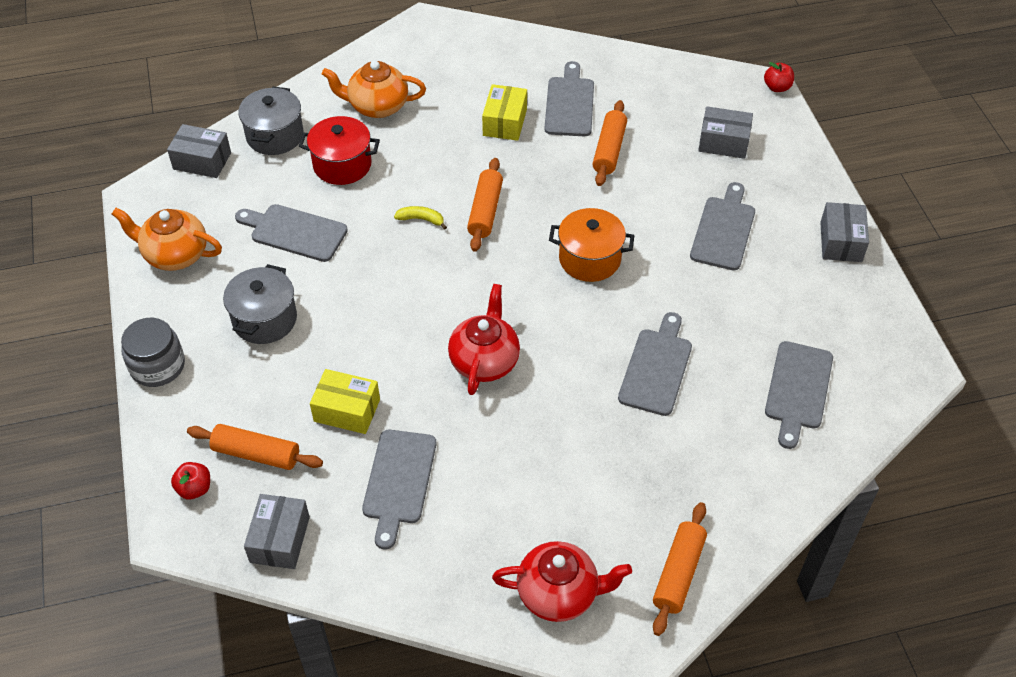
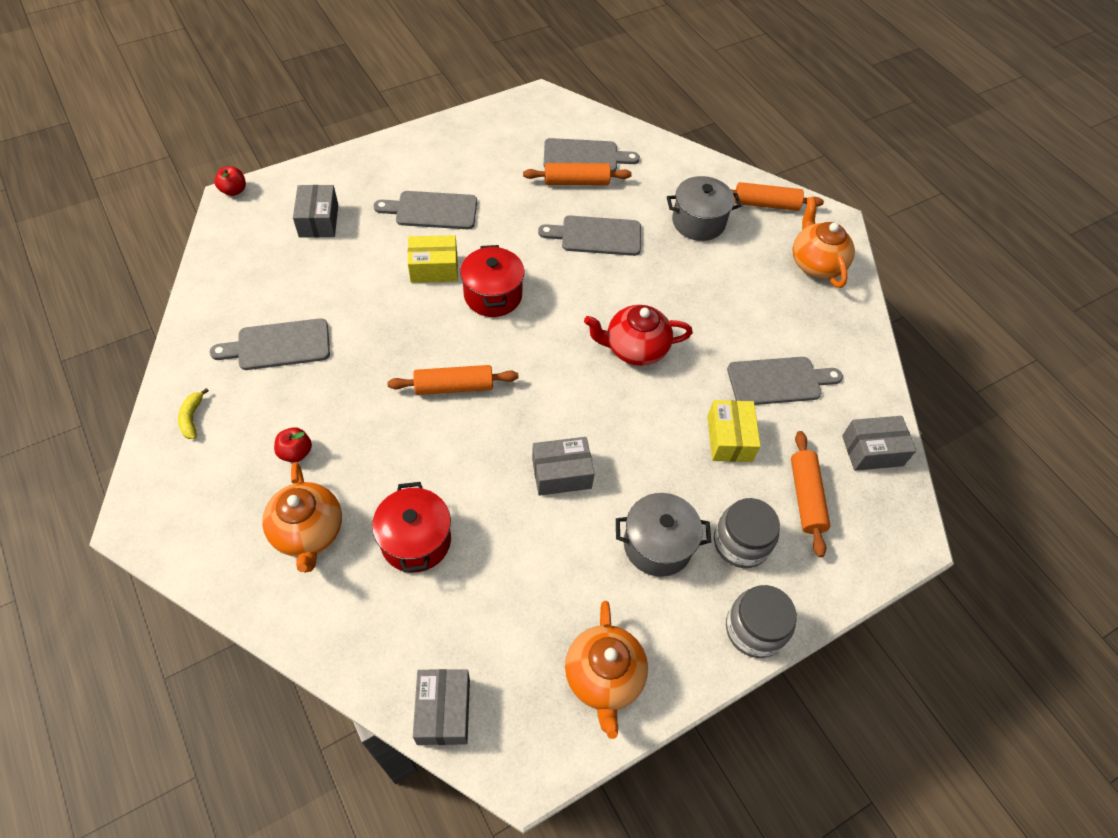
camera: 110 degrees left, 5 degrees up
(194, 488) = (864, 536): red apple -> red apple (296, 452)
(237, 383) = (741, 542): none -> grey jar
(275, 136) = (380, 635): grey pot -> grey pot (698, 222)
(295, 232) = (532, 556): grey cutting board -> none
(421, 219) = (480, 439): yellow banana -> yellow banana (192, 418)
(504, 122) = (317, 397): yellow box -> yellow box (434, 268)
(559, 593) = (815, 263): red teapot -> orange teapot
(589, 259) = (493, 295): orange pot -> red pot
(609, 150) = (345, 302): orange rolling pin -> orange rolling pin (576, 182)
(841, 242) = (426, 141): grey box -> grey box (561, 473)

